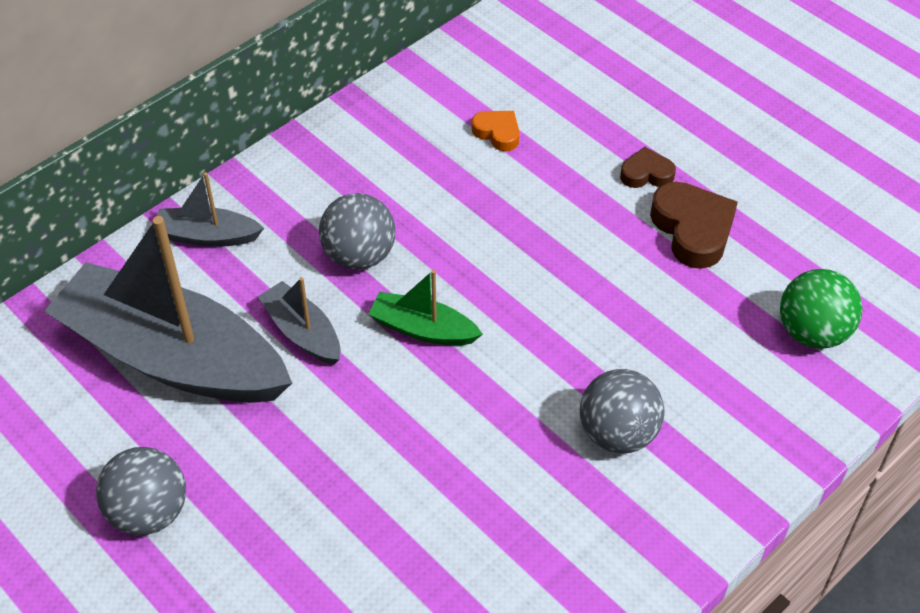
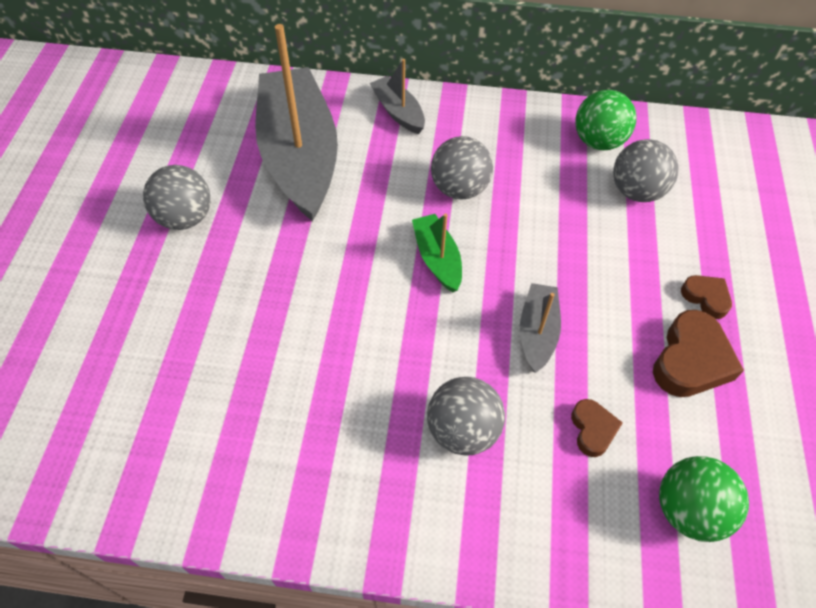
camera: 50 degrees right, 5 degrees up
(302, 332) = (374, 201): grey boat -> grey boat (537, 332)
(415, 115) = (598, 141): none -> green ball
(497, 133) = (636, 191): orange heart -> grey ball
(696, 341) = (592, 429): none -> brown heart

